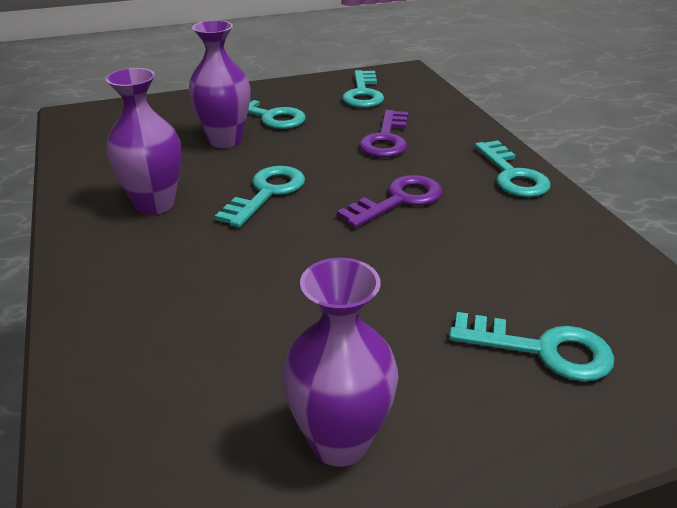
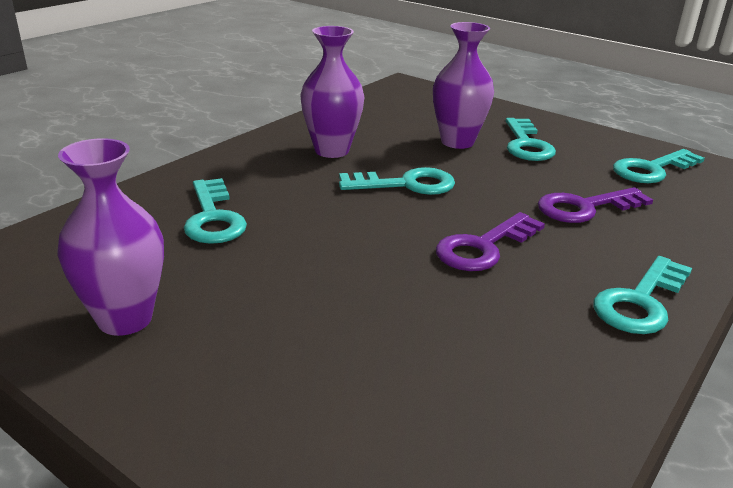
camera: 55 degrees right, 5 degrees down
(398, 200) = (483, 247): purple key -> purple key turned 120 degrees clockwise
(542, 350) = (331, 402): turquoise key -> turquoise key (213, 218)

